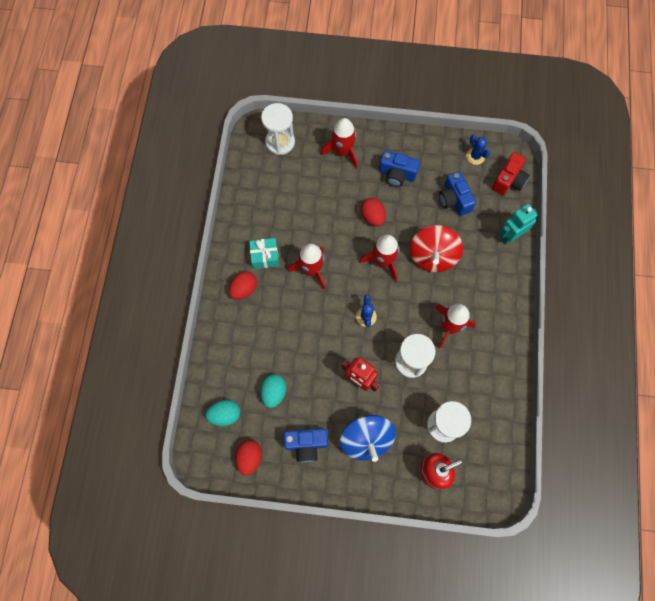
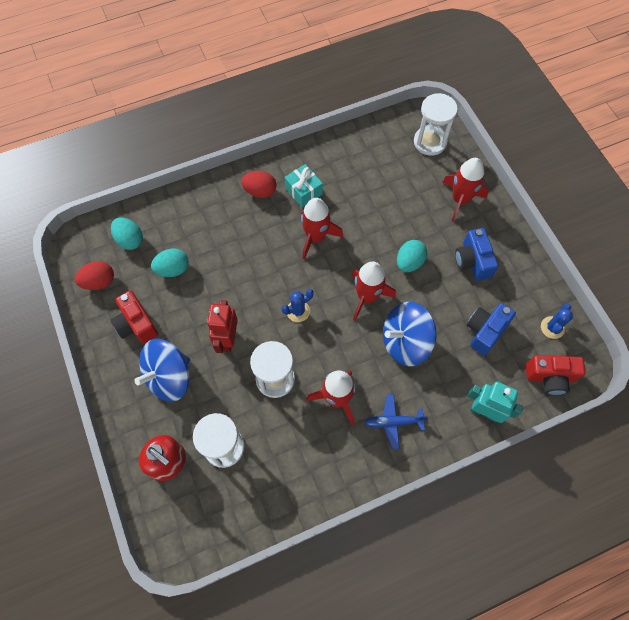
camera: 60 degrees right, 5 degrees down
(306, 444) = (136, 324): blue camera -> red camera
(372, 217) = (409, 262): red egg -> turquoise egg
(433, 256) = (405, 342): red spinning top -> blue spinning top
(486, 298) = (393, 422): none -> blue plane

